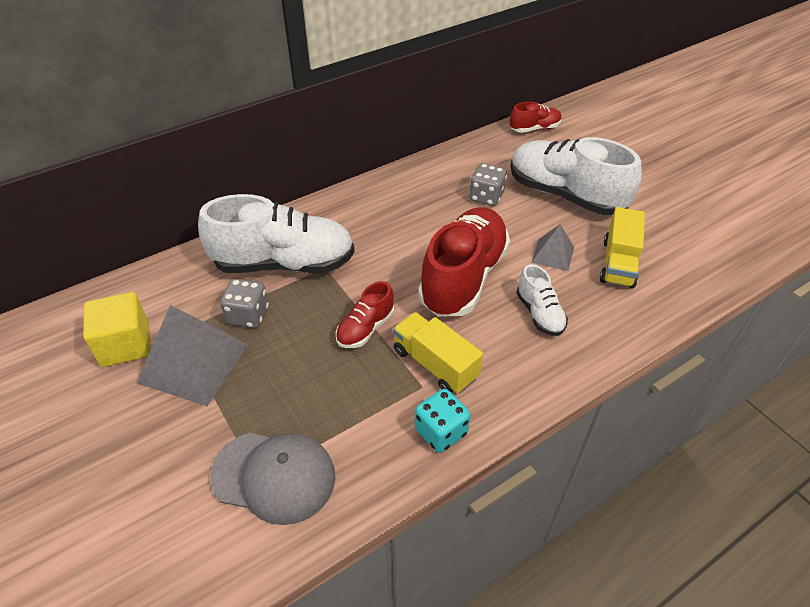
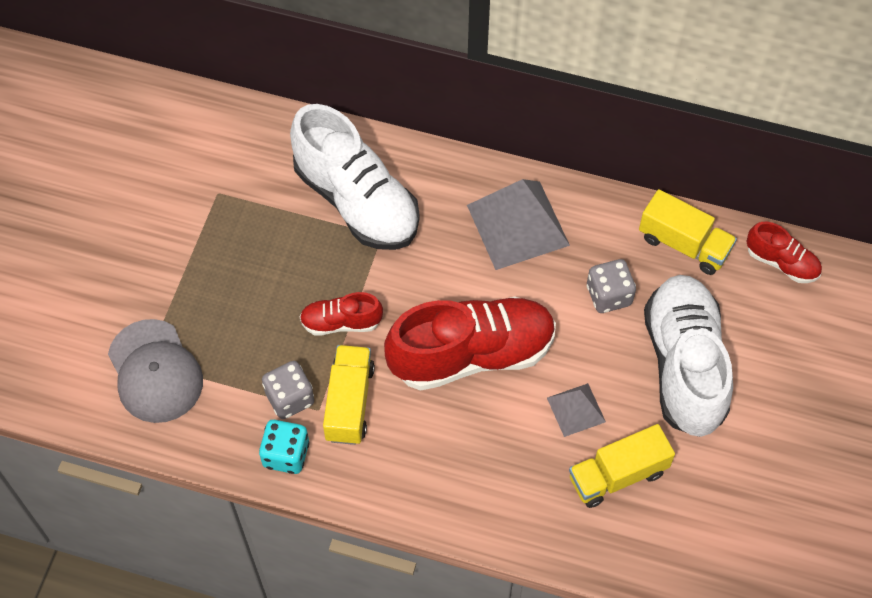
camera: 50 degrees right, 15 degrees up
(125, 345) = (175, 170): yellow cube -> none
(193, 363) = (200, 231): grey pyramid -> grey pyramid (518, 225)
(248, 315) = (277, 226): grey dice -> grey dice (290, 398)
(484, 153) = (684, 244): none -> yellow truck
(539, 314) = (482, 446): white shoe -> none

